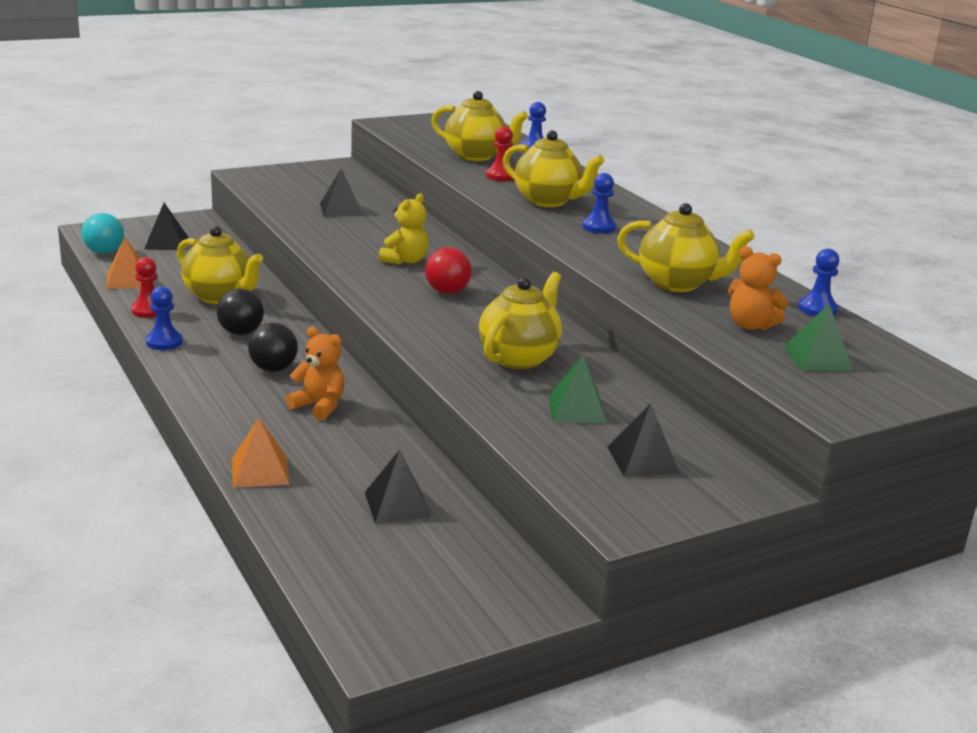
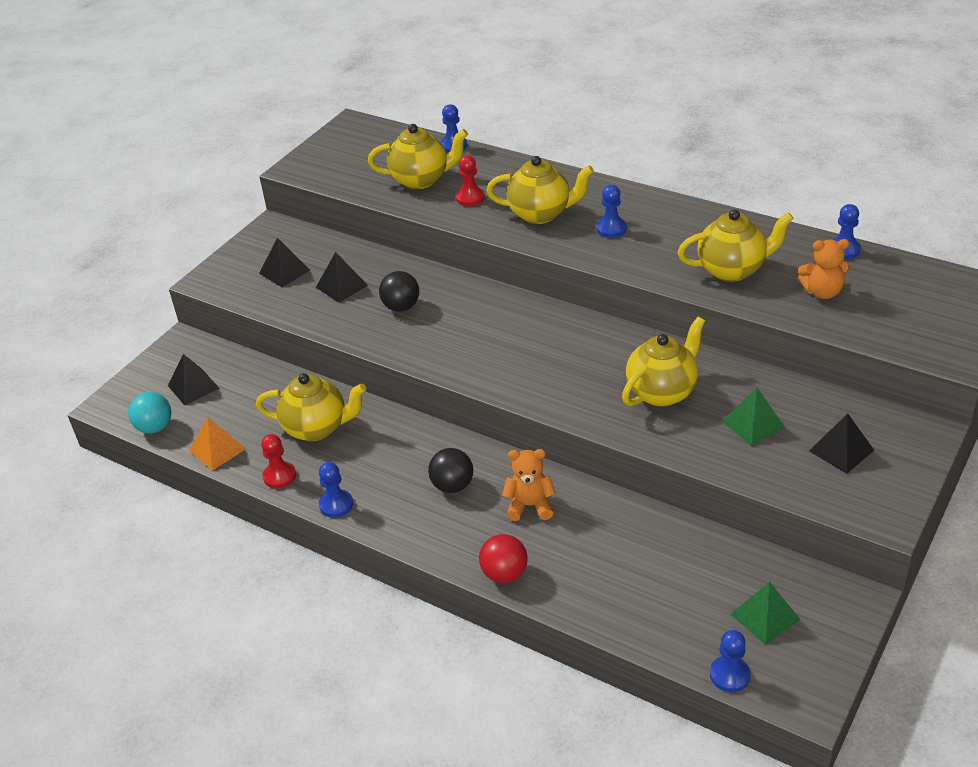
camera: 25 degrees left, 15 degrees up
(240, 332) = (382, 460): black ball -> black ball (401, 307)
(260, 471) = (563, 595): orange pyramid -> none
(328, 593) = (729, 675): none -> blue pawn
(397, 504) = (686, 569): black pyramid -> black pyramid (284, 271)
(405, 261) = (464, 325): yellow teddy bear -> none
(447, 292) = (535, 345): red ball -> red ball (504, 574)
(519, 358) = (662, 392): yellow teapot -> yellow teapot turned 45 degrees clockwise
(817, 358) = (894, 305): green pyramid -> green pyramid (765, 617)

